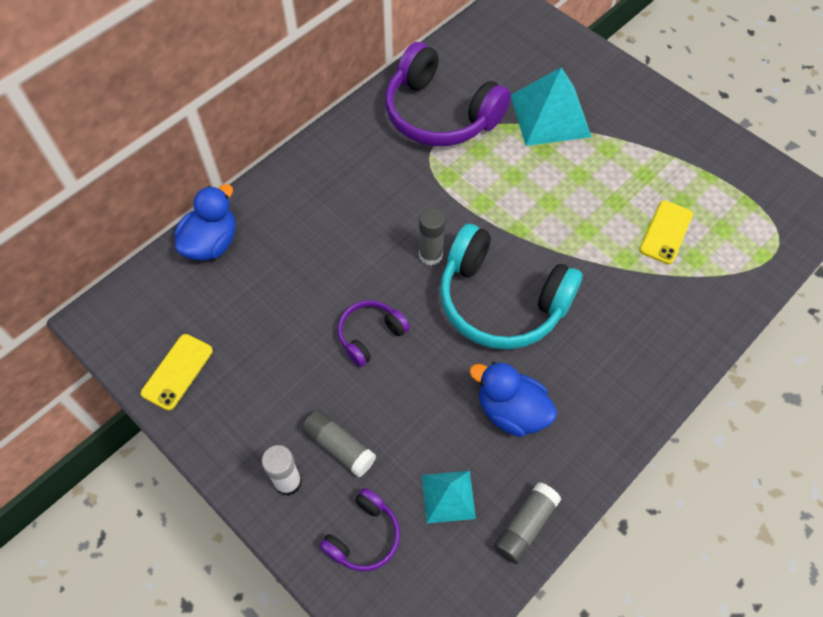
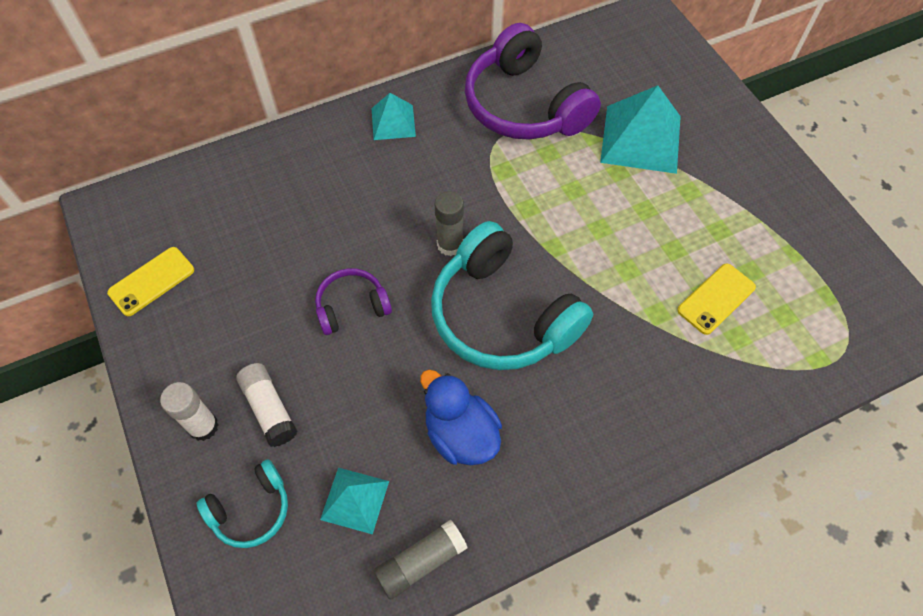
camera: 20 degrees right, 0 degrees up
(211, 243) = (241, 167): blue duck -> none
(331, 161) = (393, 122): none -> turquoise pyramid
(339, 447) = (269, 409): grey glue stick -> white glue stick
(364, 536) = (251, 509): purple headphones -> turquoise headphones

